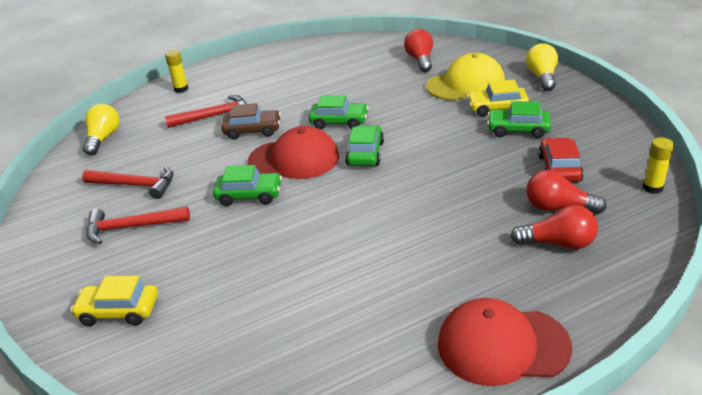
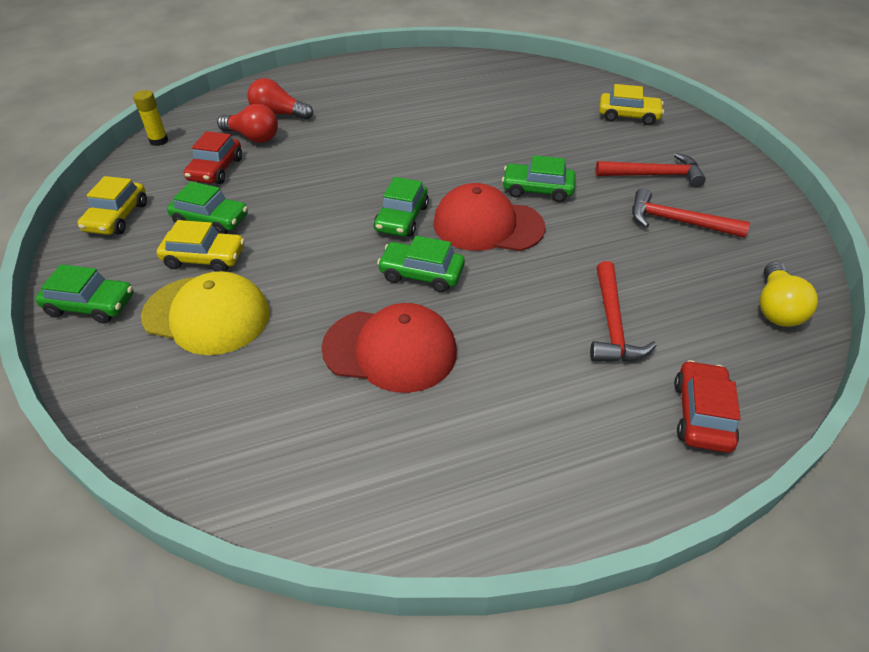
camera: 175 degrees left, 10 degrees up
(181, 89) = (701, 414): yellow glue stick -> red car
(214, 116) = (612, 324): red hammer -> red hammer turned 75 degrees counterclockwise
(252, 130) = (545, 281): brown car -> none
(420, 60) = (235, 399): red light bulb -> none
(466, 84) = (207, 315): yellow cap -> yellow cap turned 150 degrees counterclockwise
(502, 345) = (362, 72): red cap -> red cap (390, 350)
(542, 77) = (91, 305): yellow light bulb -> green car
(595, 120) = (117, 217): none -> yellow car

